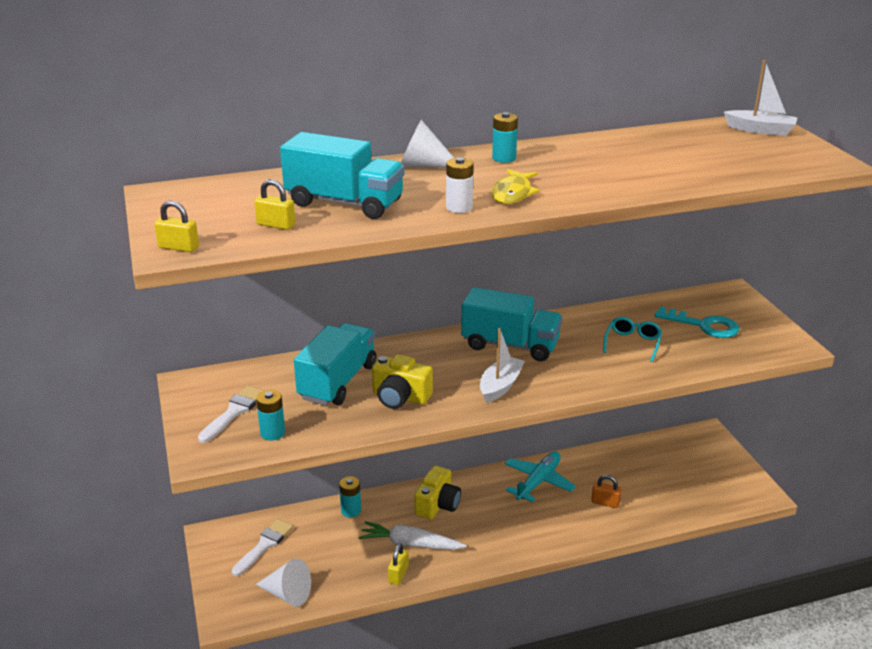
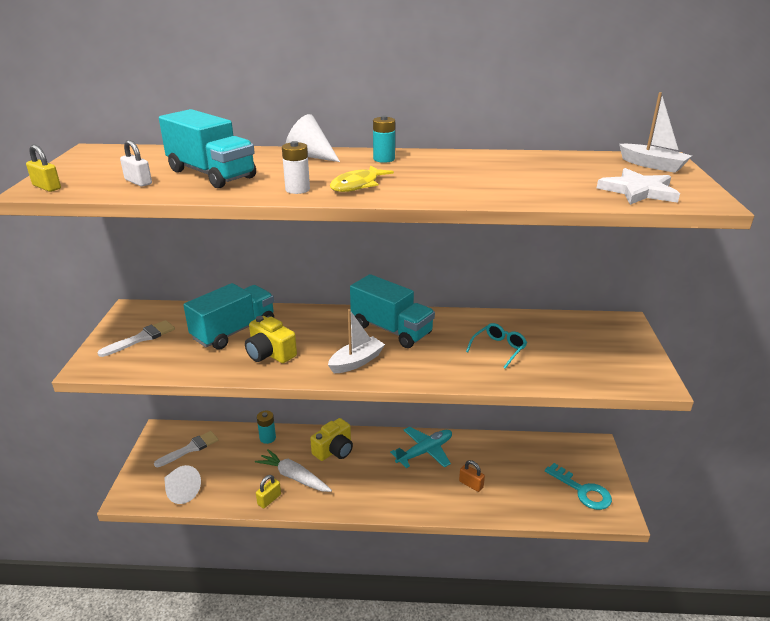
camera: 20 degrees right, 0 degrees up
(272, 433) = (153, 360): turquoise battery -> none
(276, 225) = (138, 182): yellow padlock -> white padlock
(704, 325) = (577, 346): turquoise key -> turquoise key (583, 491)
(772, 161) = (638, 191): none -> white star

